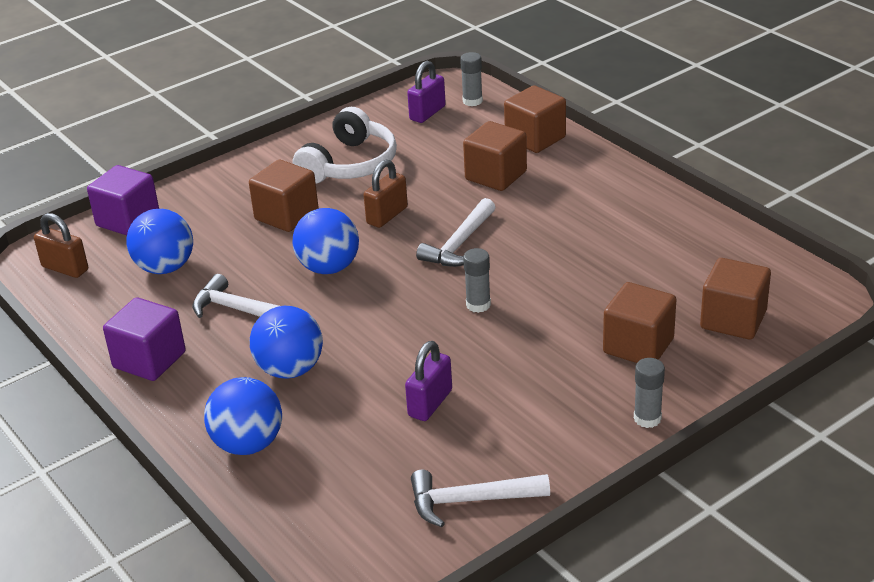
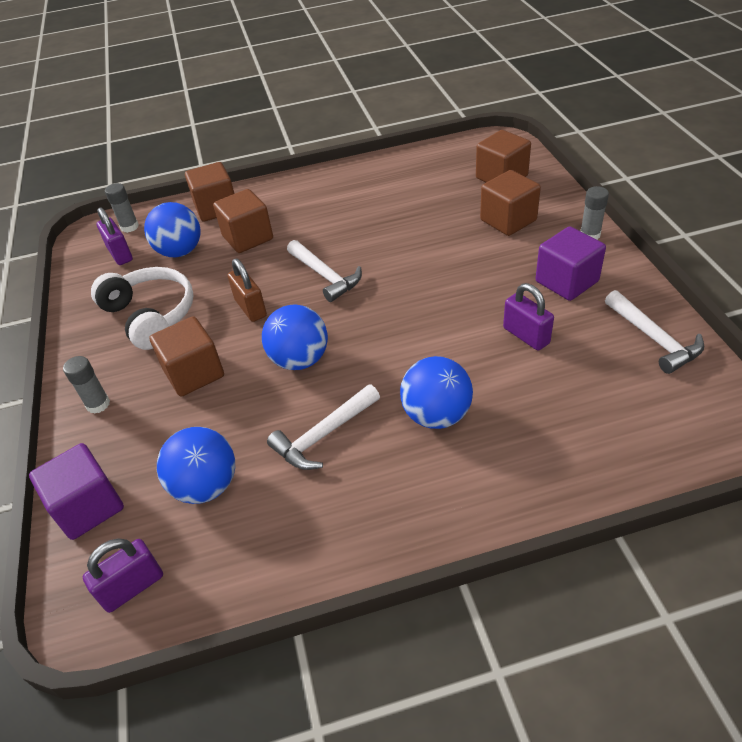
camera: 65 degrees left, 10 degrees up
(65, 268) = (132, 587): brown padlock -> purple padlock
(149, 360) = (360, 527): purple cube -> purple cube (566, 281)
(248, 444) = (533, 466): blue ball -> blue ball (180, 251)
(470, 501) = (654, 339): white hammer -> white hammer turned 45 degrees counterclockwise
(478, 305) = (413, 283): grey glue stick -> grey glue stick (98, 404)

